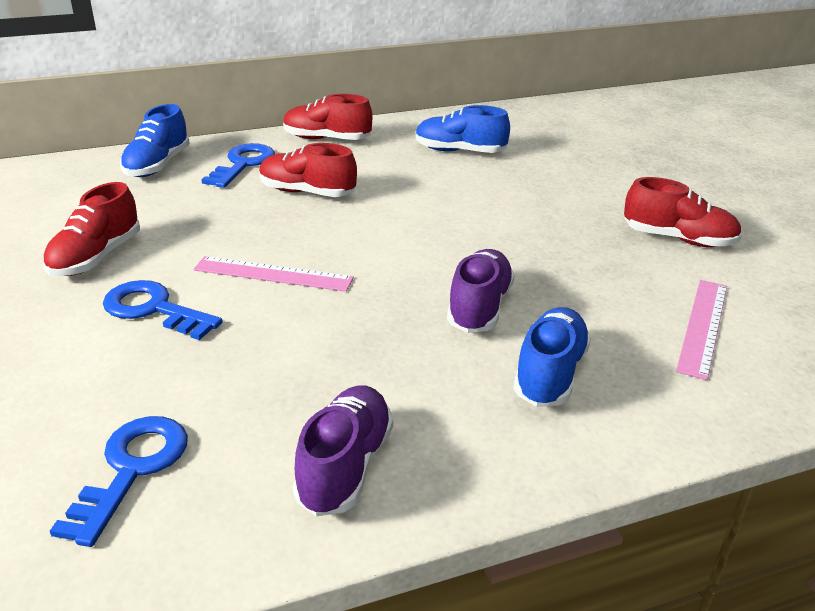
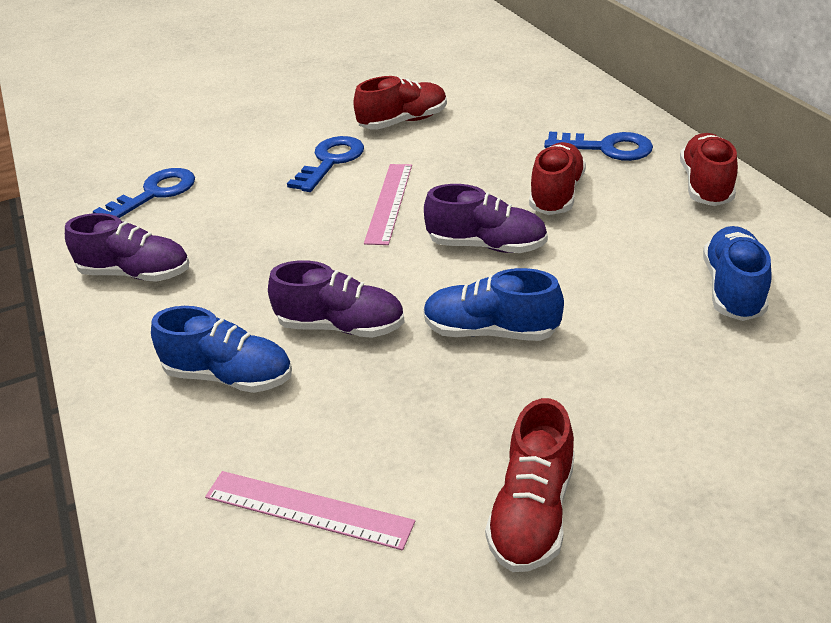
camera: 90 degrees right, 5 degrees up
(96, 257) = (403, 122): red shoe -> red shoe turned 135 degrees clockwise
(132, 469) = (154, 194): blue key -> blue key turned 60 degrees counterclockwise
(157, 165) = (581, 107): blue shoe -> blue shoe (490, 331)
(374, 229) = (486, 246): none -> purple shoe

